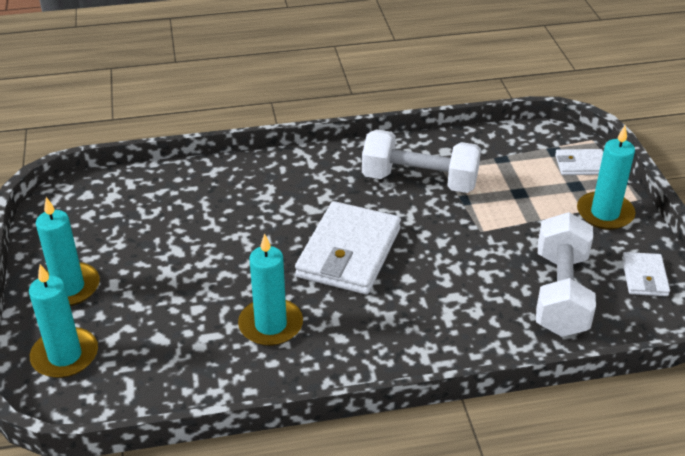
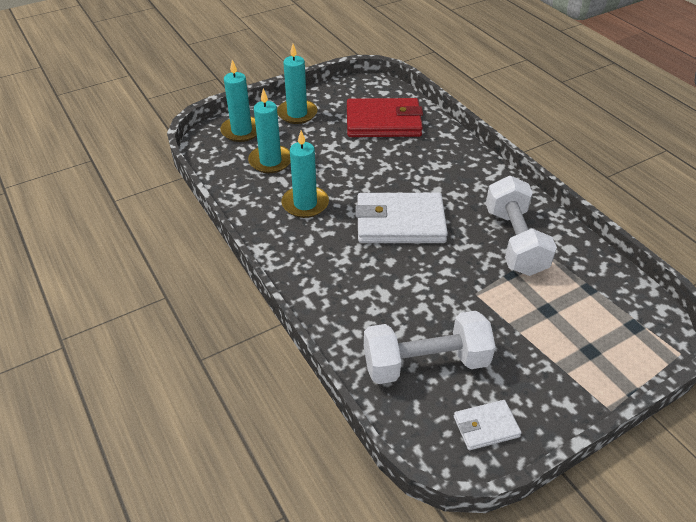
camera: 70 degrees right, 5 degrees up
(152, 213) = (383, 122): none -> red wallet
(581, 165) = (628, 350): white wallet -> none
(605, 213) = (563, 381): turquoise candle -> turquoise candle (270, 161)

